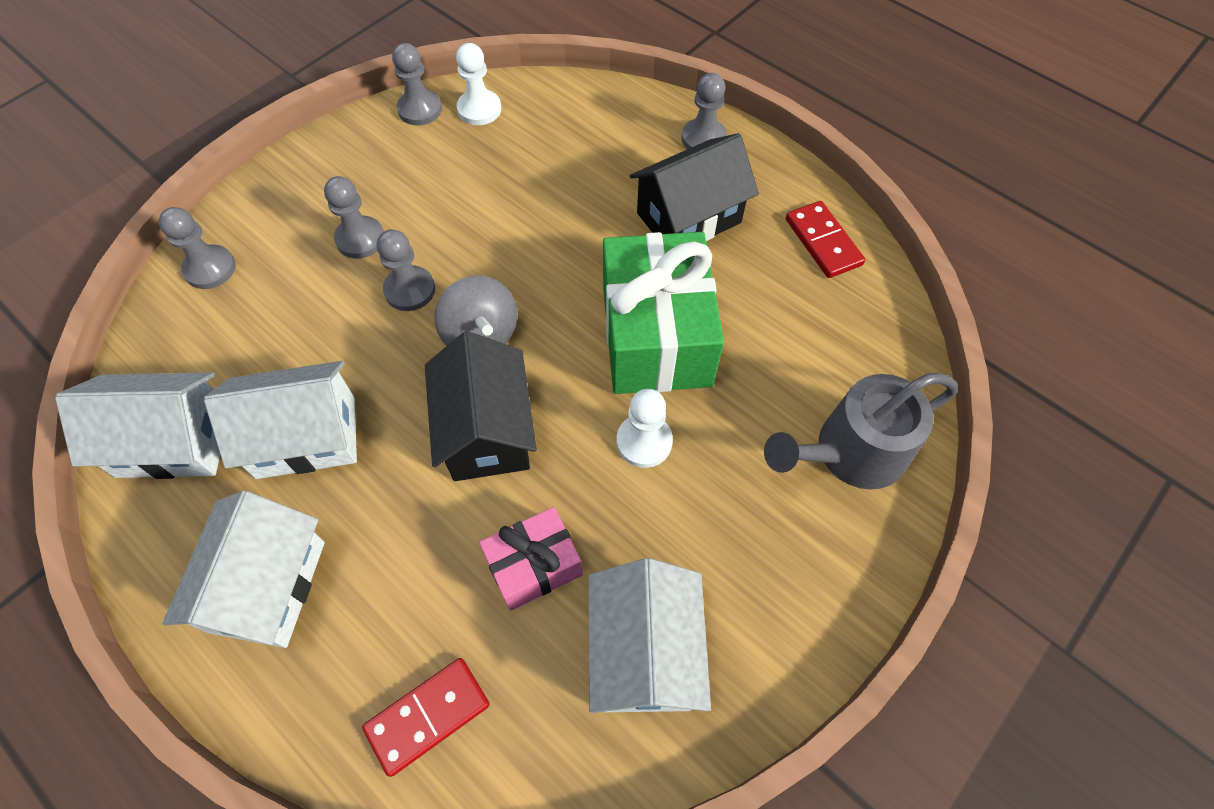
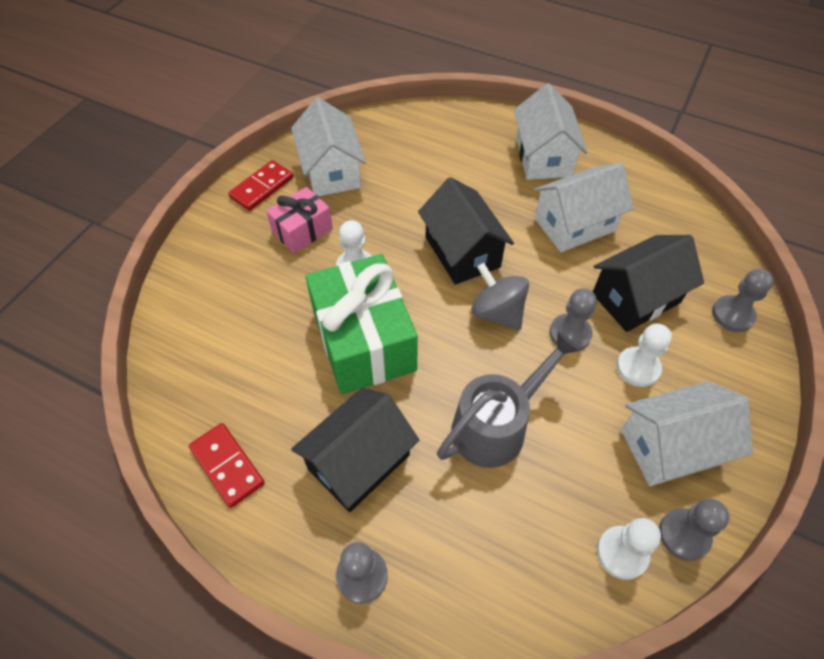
camera: 165 degrees right, 5 degrees down
(174, 442) = (651, 205): white house -> white house (670, 446)
(304, 313) = (636, 298): none -> black house
(360, 239) = (638, 368): grey pawn -> white pawn
(428, 716) = (432, 130): red domino -> red domino (262, 187)
(534, 566) = (403, 193): pink gift -> pink gift (302, 230)
(850, 453) = (212, 291): grey watering can -> grey watering can (497, 425)

